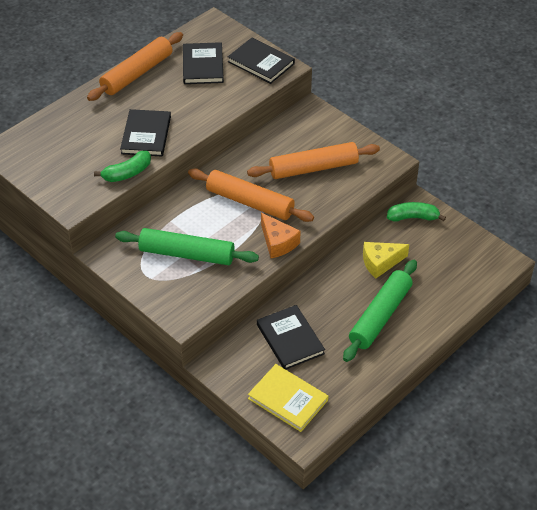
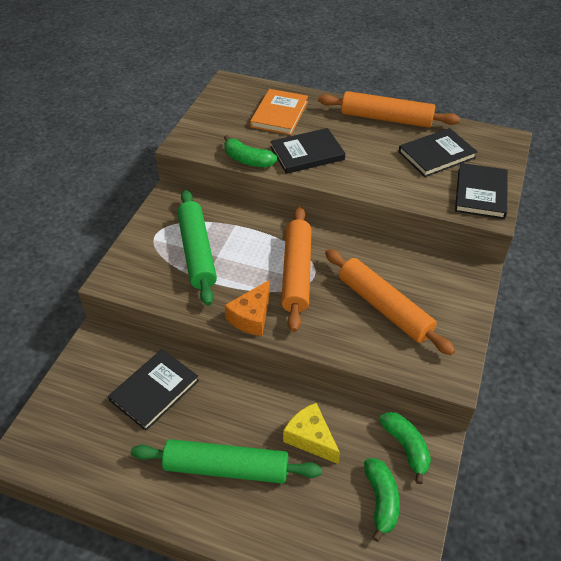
camera: 65 degrees right, 0 degrees up
(79, 133) = (279, 114): none -> orange book
(288, 399) = (70, 419): yellow book -> none
(443, 245) = (381, 500): none -> green banana

